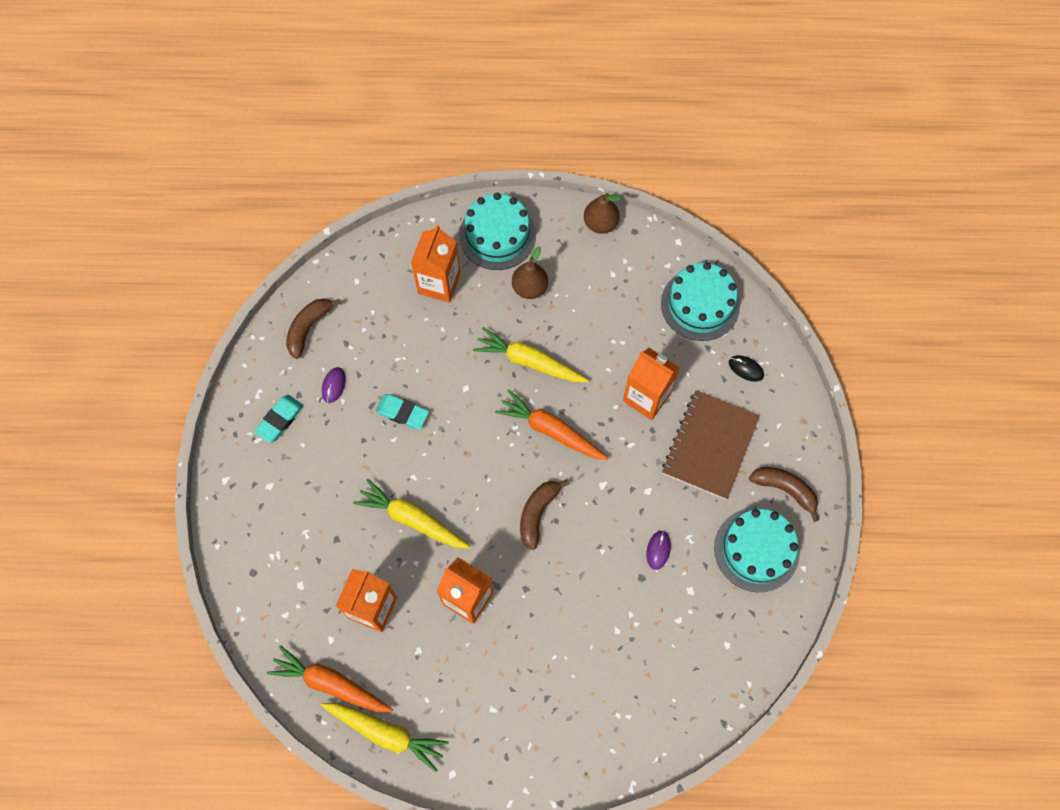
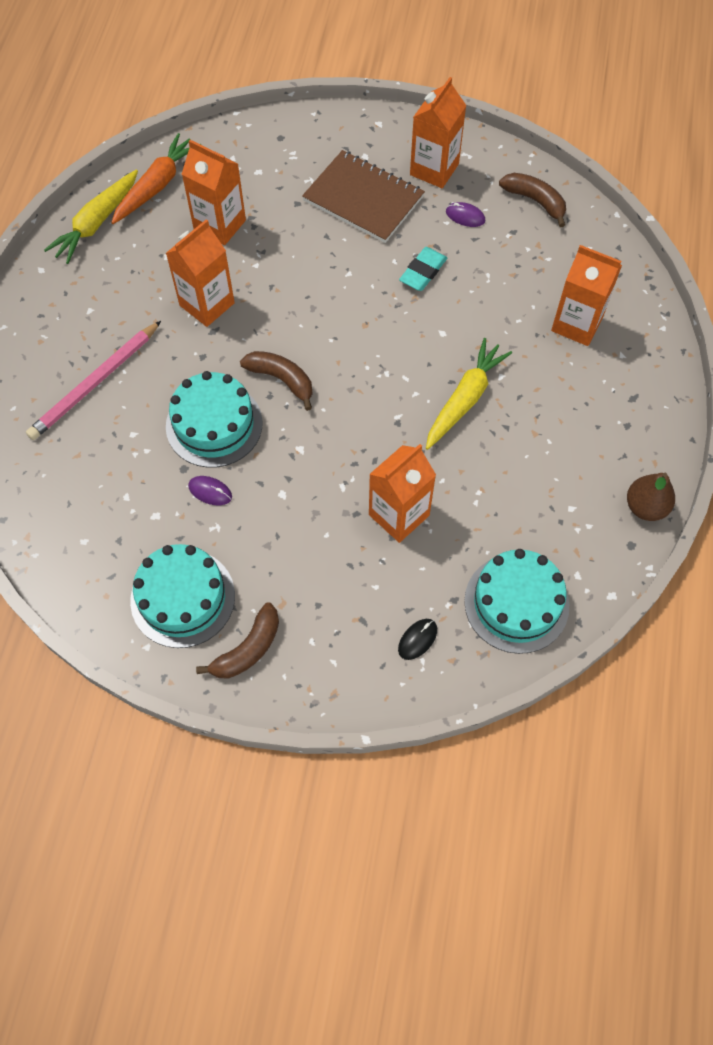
camera: 100 degrees right, 5 degrees down
(280, 420) = (434, 169): turquoise eraser -> orange carton
(412, 519) = (302, 267): yellow carrot -> none
(497, 235) = (636, 391): turquoise cake -> turquoise cake (214, 424)
(530, 288) = (561, 414): brown pear -> none
(551, 430) = (375, 408): orange carrot -> none
(572, 680) = (95, 383): none -> pink pencil
(710, 445) = (323, 573): brown notebook -> brown notebook (363, 199)

